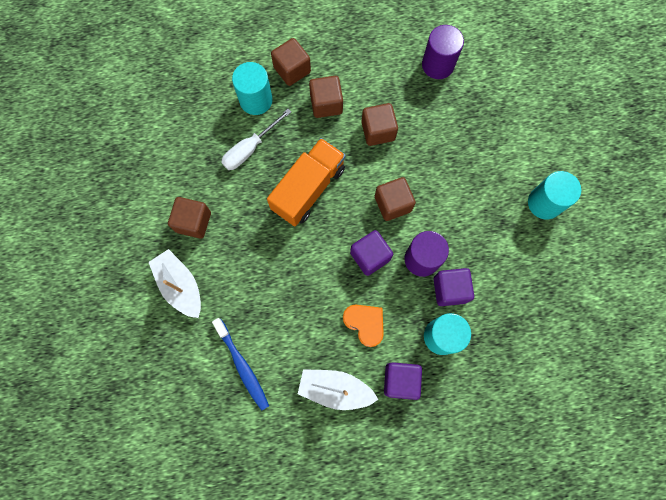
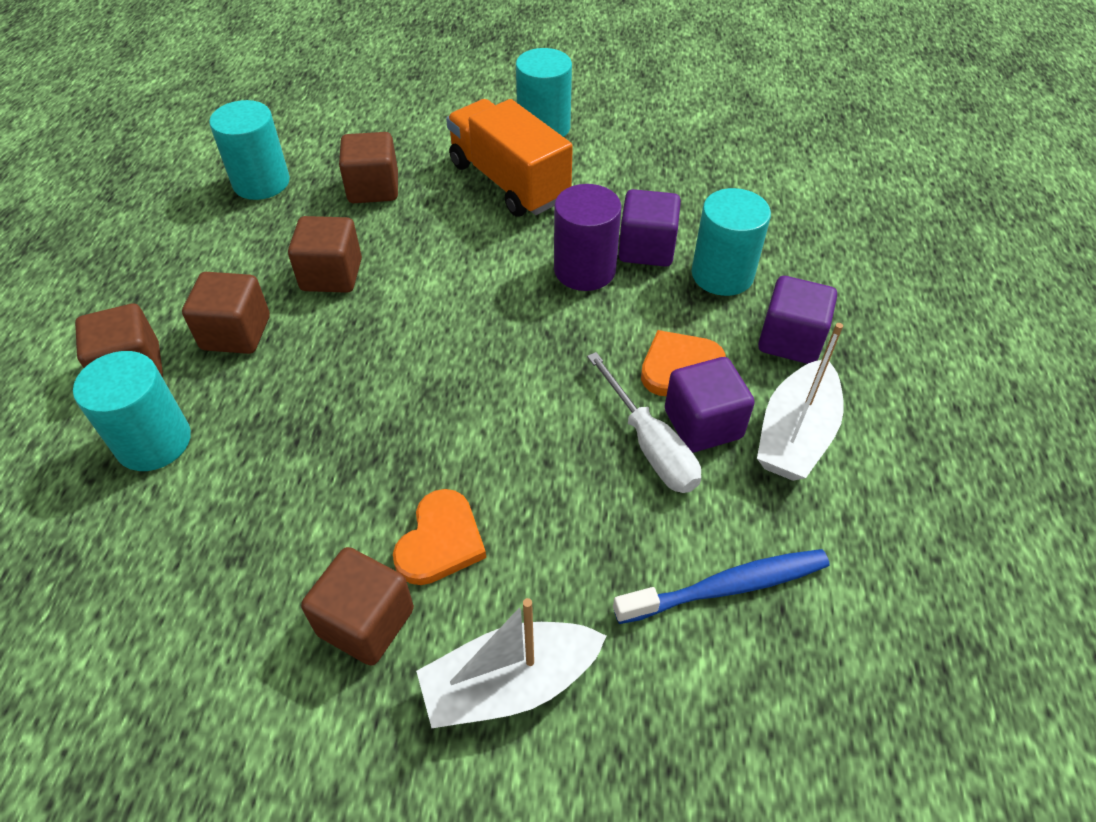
camera: 75 degrees left, 25 degrees down
(236, 238) = (440, 541): none -> orange heart
(250, 148) = (253, 474): white screwdriver -> white screwdriver (650, 445)
(308, 189) = (389, 394): orange truck -> orange truck (509, 181)
(370, 256) = (557, 333): purple cube -> purple cube (703, 424)
(393, 204) = (473, 284): brown cube -> brown cube (373, 188)
(438, 65) = (261, 182): purple cylinder -> turquoise cylinder

